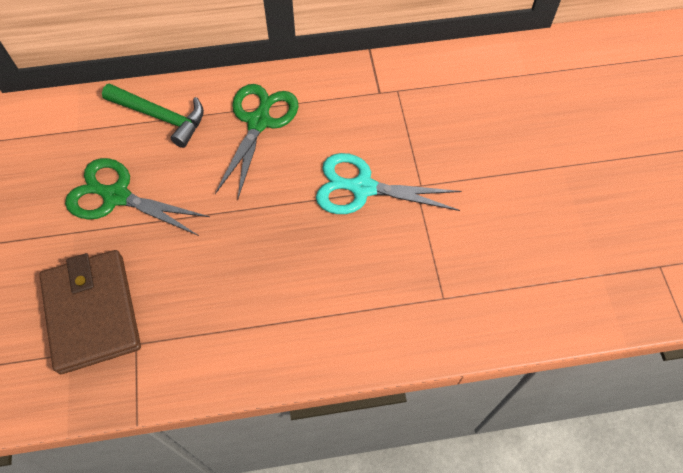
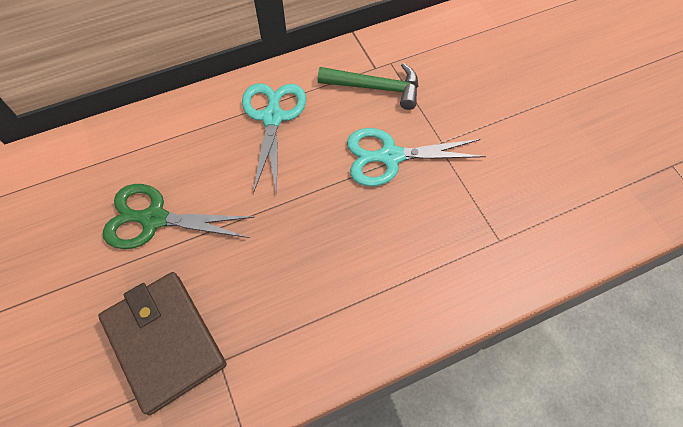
camera: 15 degrees left, 0 degrees up
(161, 117) = (175, 133): green hammer -> green hammer (376, 88)
(259, 121) = (273, 117): green scissors -> turquoise scissors

